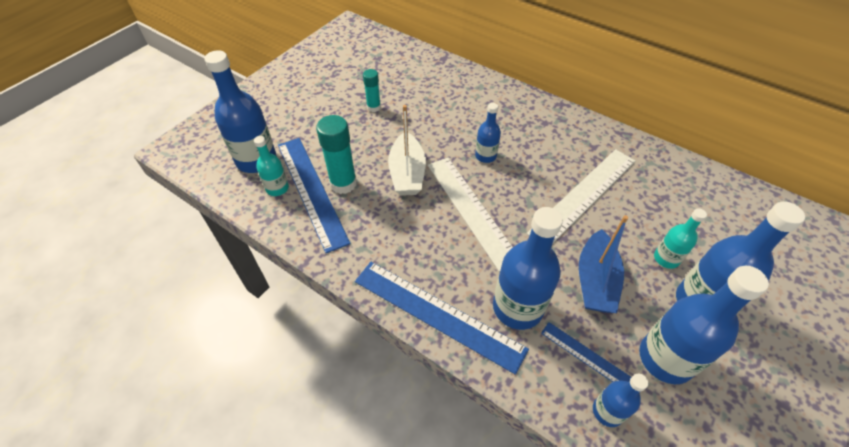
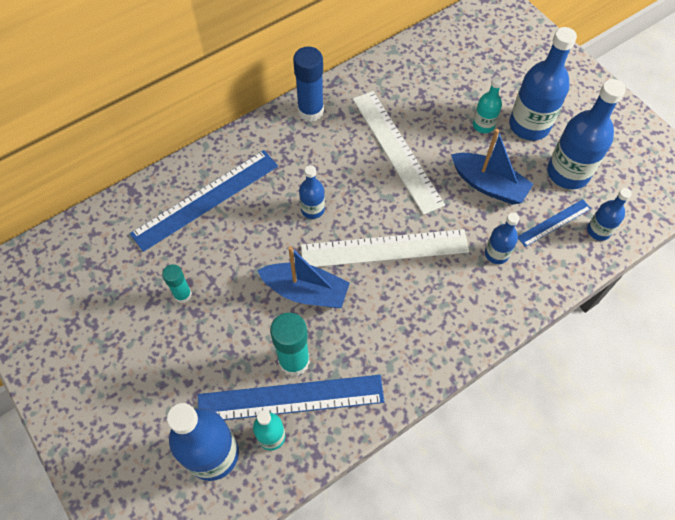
camera: 70 degrees left, 10 degrees up
(407, 173) = (305, 291): white boat -> blue boat
(437, 314) = (484, 320): blue ruler -> blue ruler (206, 199)
(517, 307) = (496, 254): blue bottle -> blue bottle, size x0.54
(581, 127) = (310, 111): none -> blue glue stick

